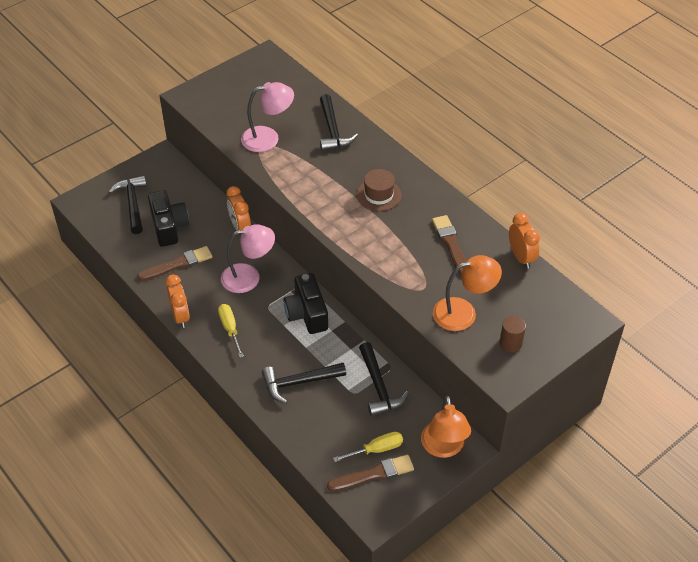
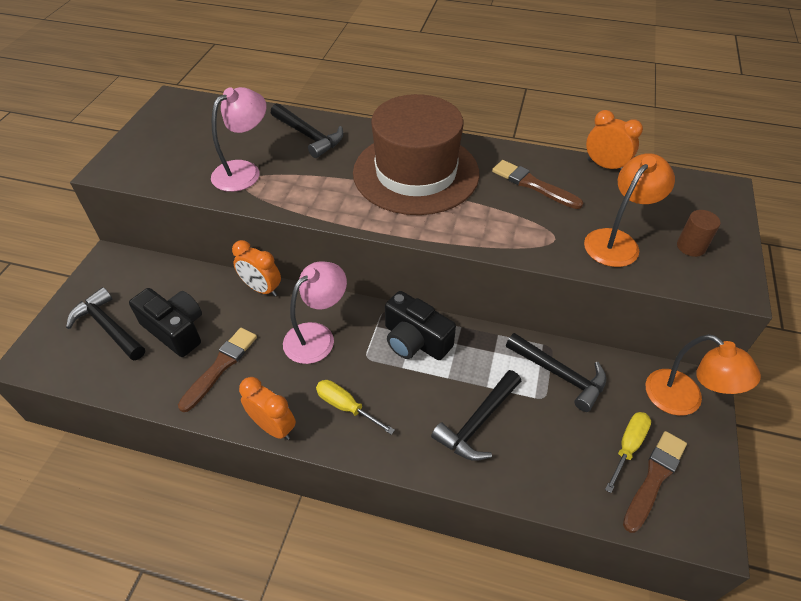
camera: 35 degrees left, 0 degrees up
(378, 195) = (416, 173): brown hat -> brown hat, size x2.31

